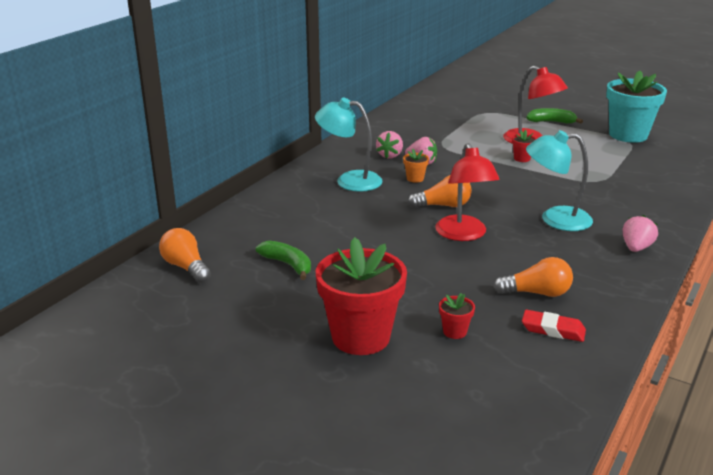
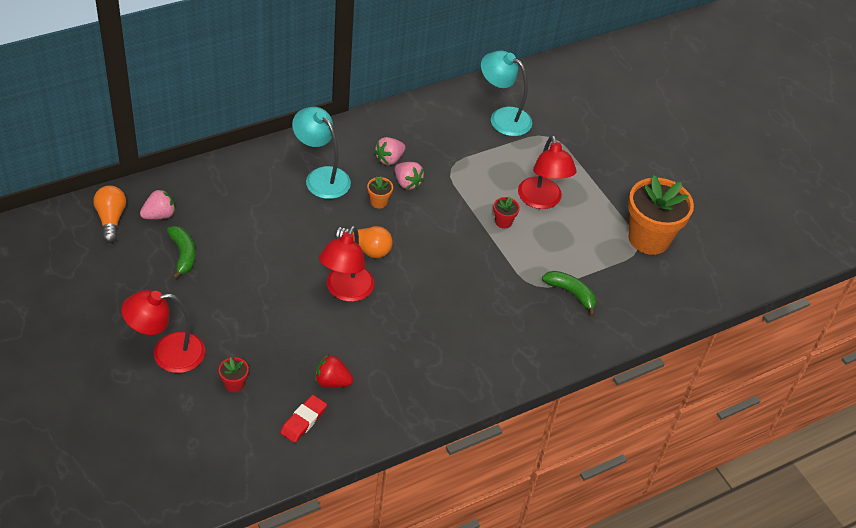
camera: 25 degrees right, 20 degrees up
(361, 337) = (167, 353): red flower pot -> red lamp
(537, 293) = (332, 381): orange light bulb -> red strawberry
(551, 122) = (596, 182): green banana -> green banana (571, 293)
(553, 330) = (303, 421): red eraser -> red eraser turned 75 degrees clockwise
(555, 219) = (440, 313): turquoise lamp -> turquoise lamp (503, 117)
(628, 135) = (649, 239): turquoise flower pot -> orange flower pot
(636, 248) = (467, 379): pink strawberry -> pink strawberry (159, 215)

